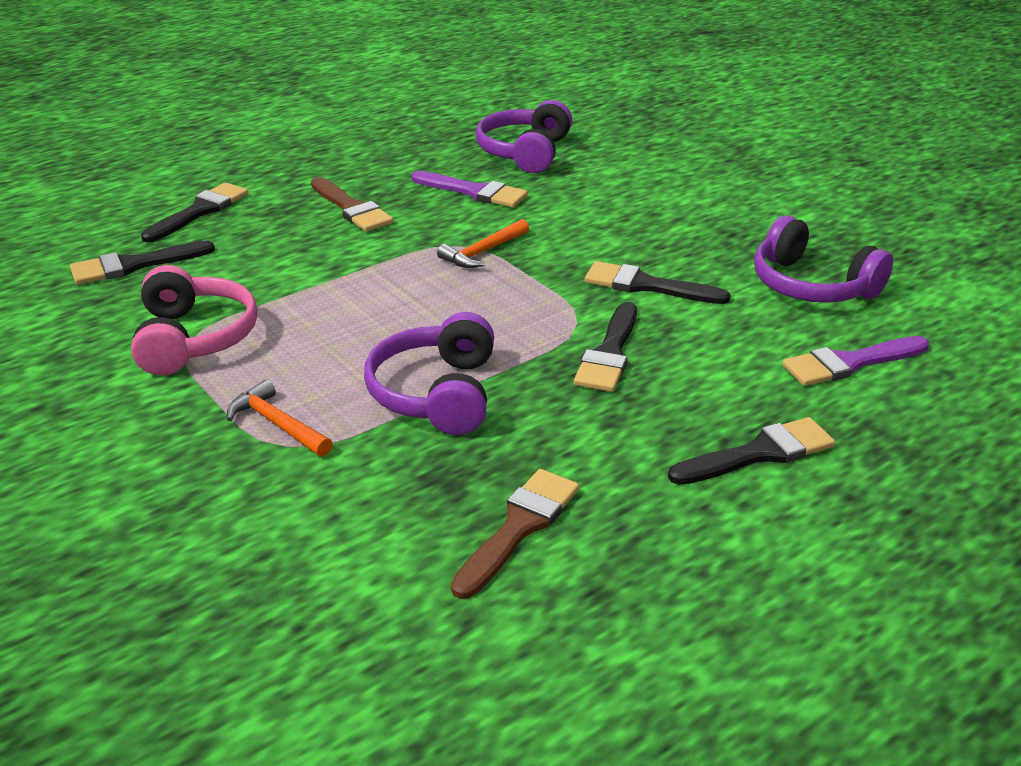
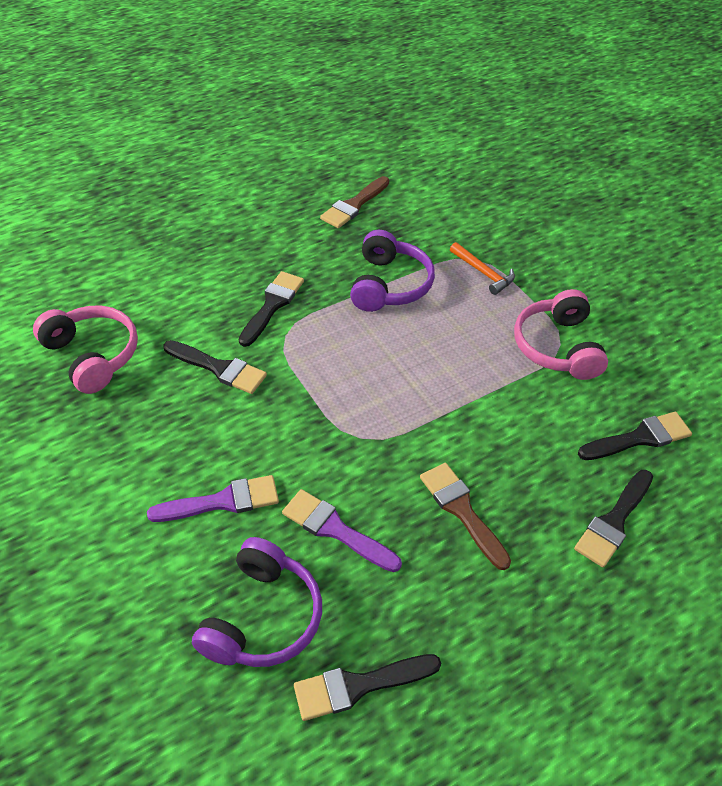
camera: 175 degrees left, 15 degrees up
(483, 252) = (340, 425): orange hammer -> none
(759, 453) = (216, 230): black brush -> black brush (359, 685)
(811, 285) = (93, 355): purple headphones -> pink headphones
(849, 363) = (121, 282): purple brush -> purple brush (222, 501)

